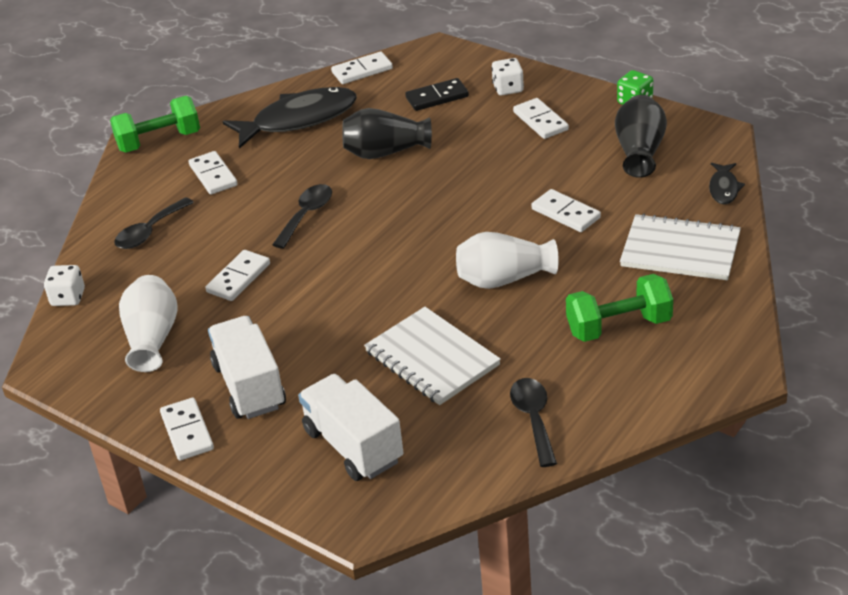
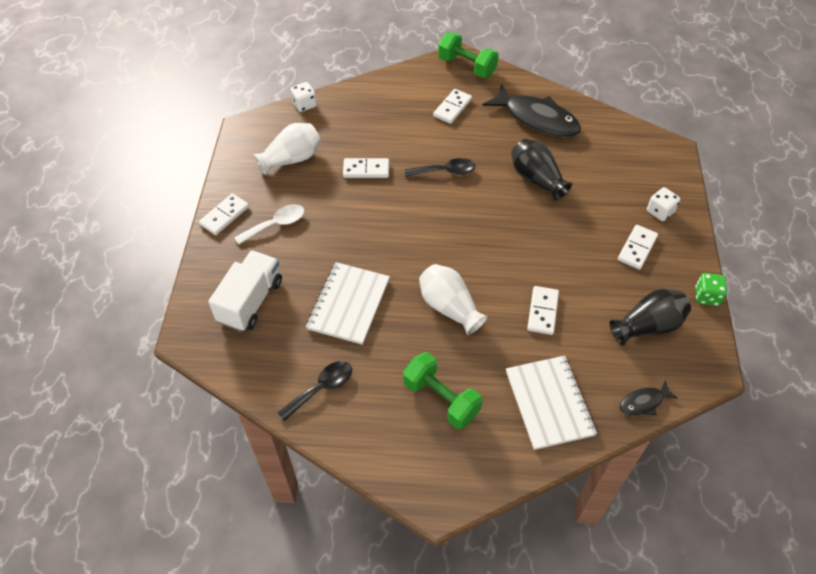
camera: 55 degrees right, 15 degrees up
(149, 231) = (382, 108): black spoon -> none
(249, 386) = (276, 224): white truck -> white spoon
(362, 70) = (614, 123): white domino -> none
(437, 97) = (617, 177): black domino -> none

